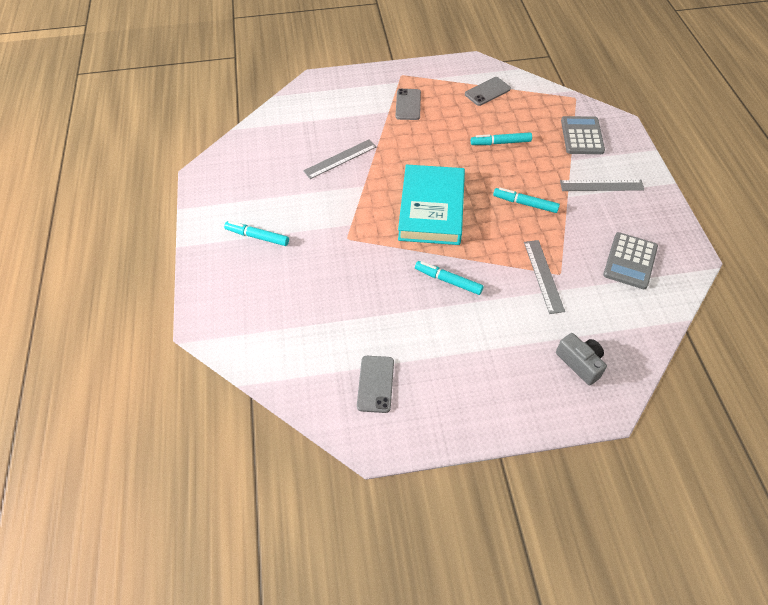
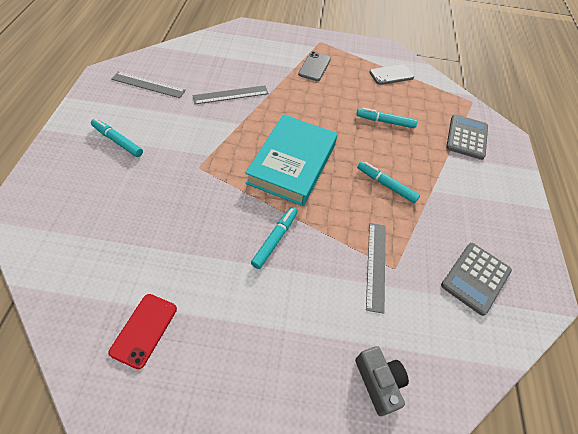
camera: 10 degrees right, 0 degrees up
(375, 384) = (144, 330): grey phone -> red phone
(448, 281) = (275, 239): turquoise marker -> turquoise marker turned 75 degrees clockwise
(601, 185) = (470, 189): grey ruler -> grey ruler (148, 85)

